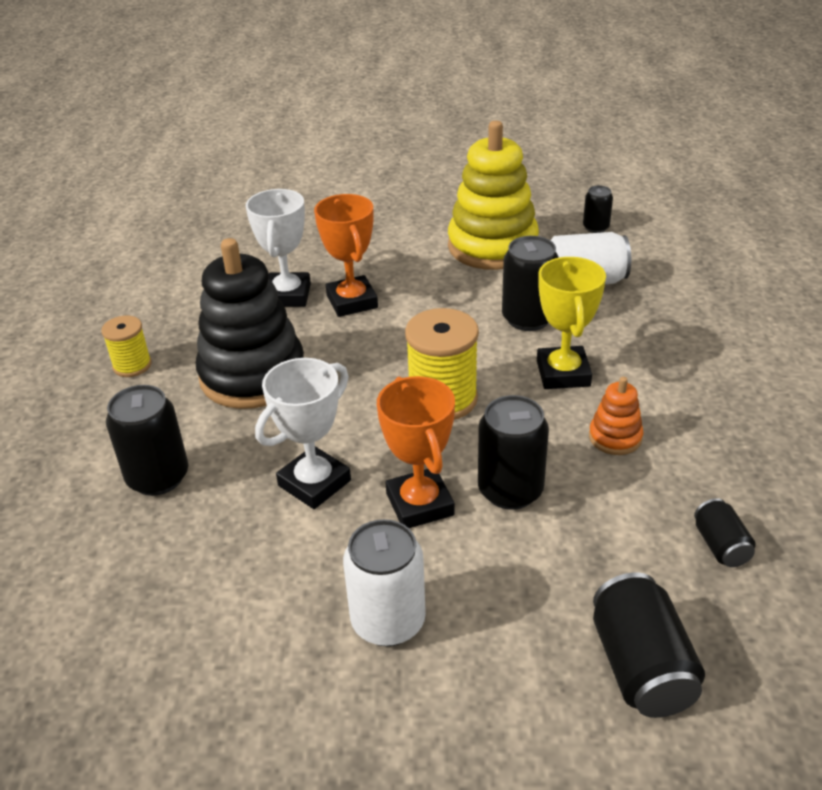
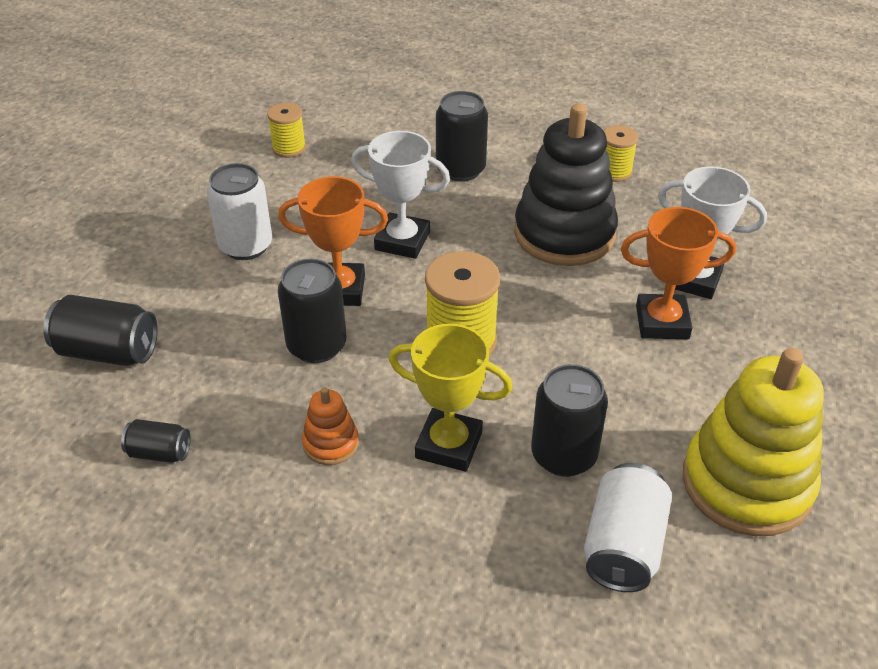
camera: 110 degrees right, 5 degrees up
(148, 673) = (289, 148): none -> yellow spool
(314, 483) = (402, 241): white trophy -> white trophy turned 45 degrees counterclockwise
(595, 227) = (767, 629): black can -> none

